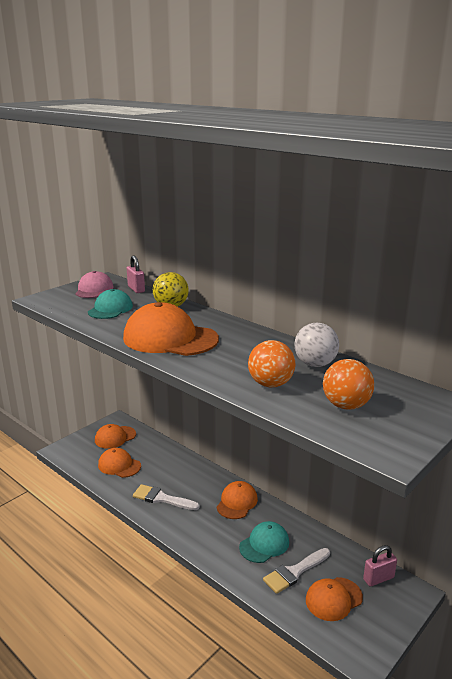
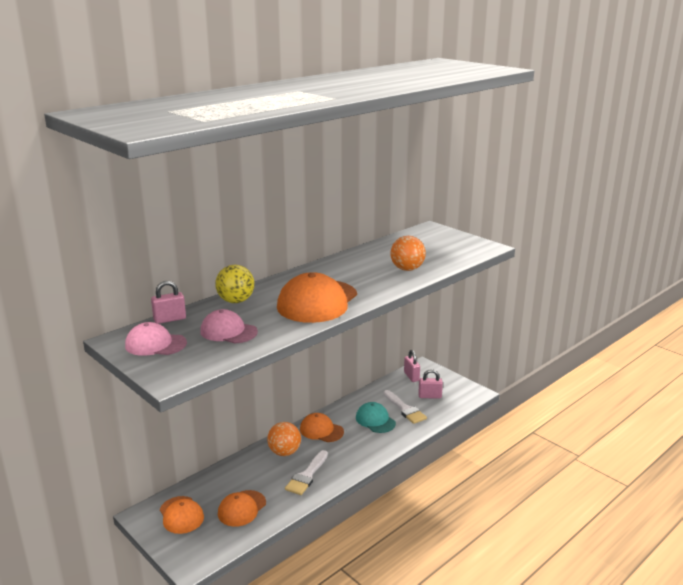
camera: 85 degrees left, 0 degrees up
(110, 309) = (228, 331): turquoise cap -> pink cap
(315, 364) = (376, 254): white ball -> none
(333, 599) = (429, 396): orange cap -> pink padlock
(346, 405) = (436, 251): orange ball -> orange ball (284, 452)

